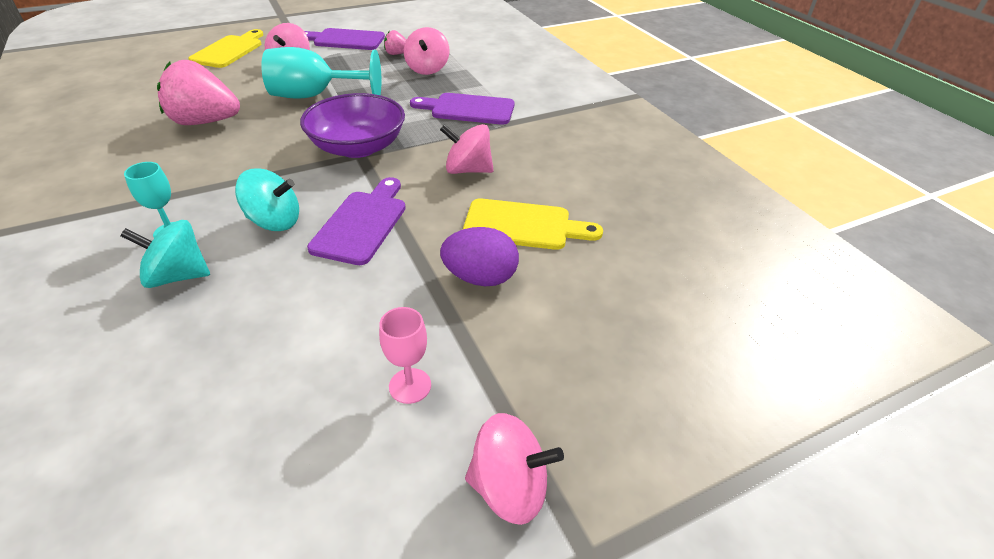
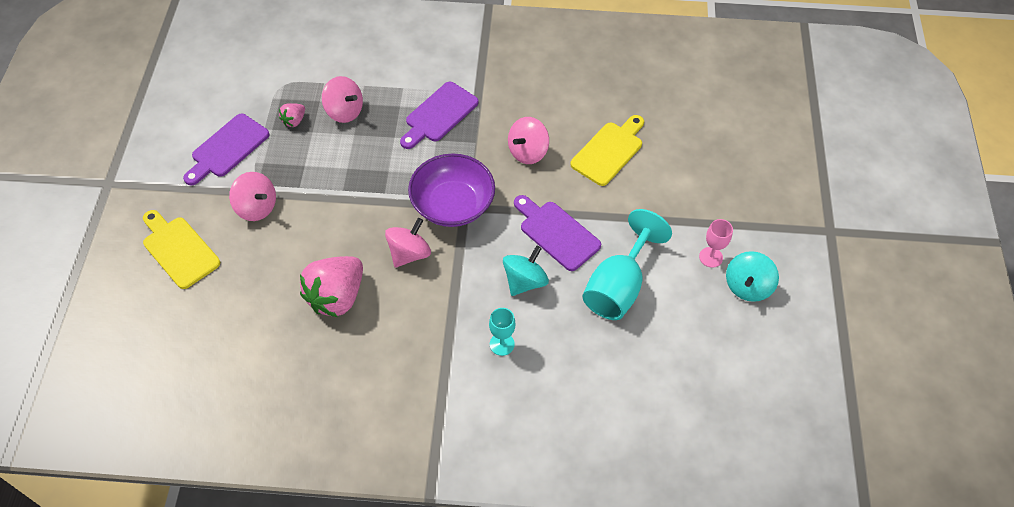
camera: 60 degrees left, 15 degrees up
(178, 276) = (556, 346): turquoise spinning top -> turquoise spinning top (747, 286)
(315, 96) = (341, 207): turquoise goblet -> turquoise goblet (618, 286)
(480, 278) = (645, 194): purple egg -> none
(509, 487) = (786, 242): pink spinning top -> pink spinning top (409, 253)

